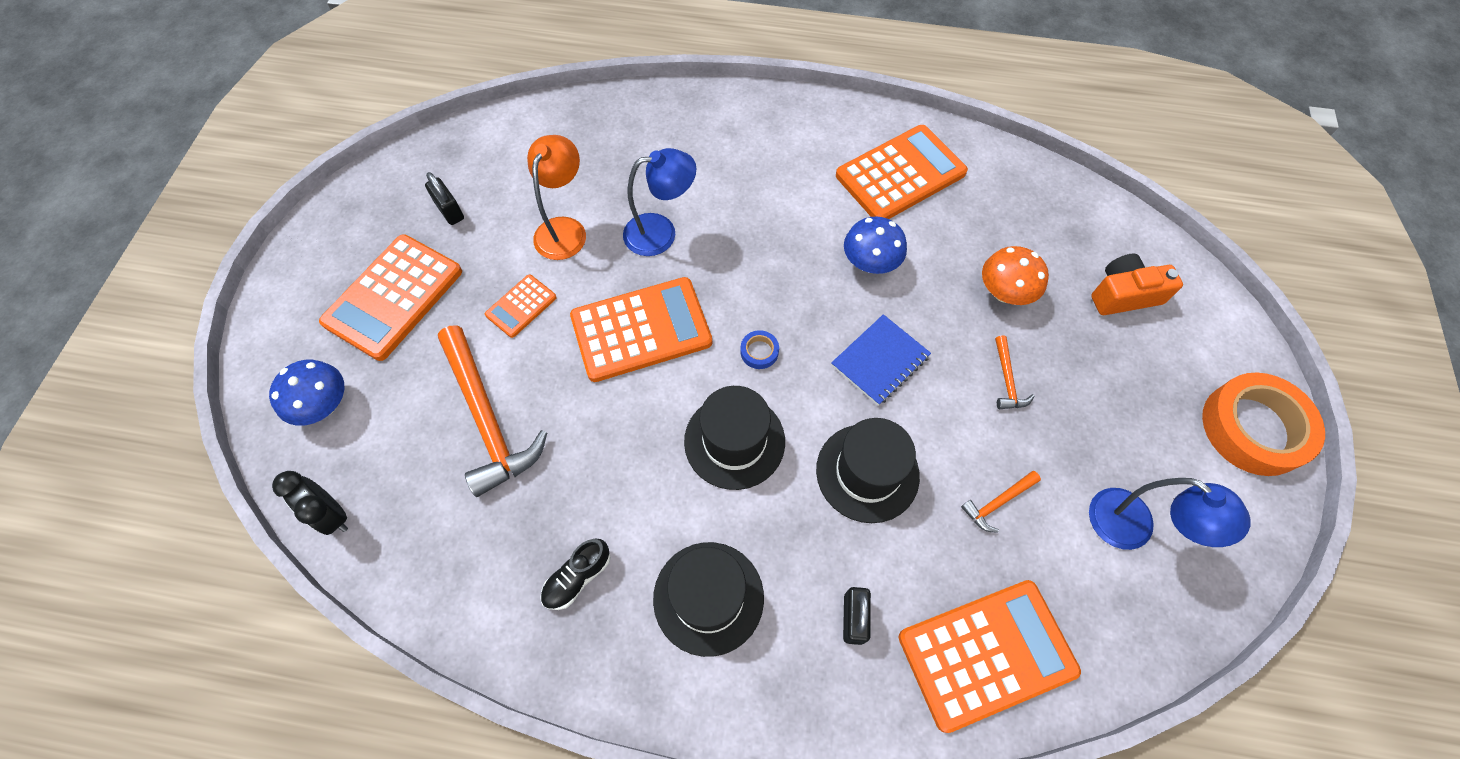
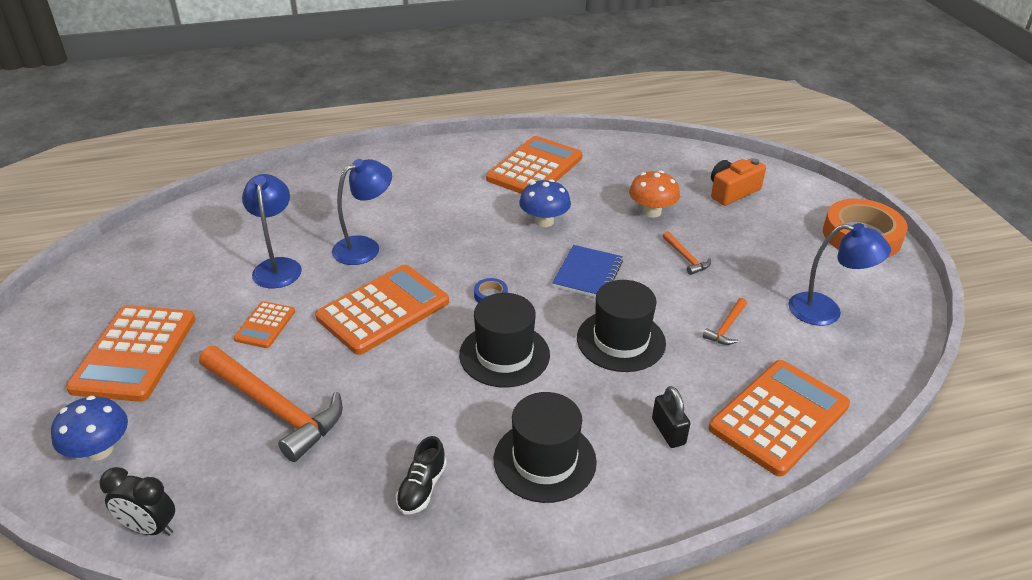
camera: 25 degrees left, 25 degrees down
(449, 211) = (161, 282): black padlock -> none
(564, 229) = (278, 266): orange lamp -> blue lamp

